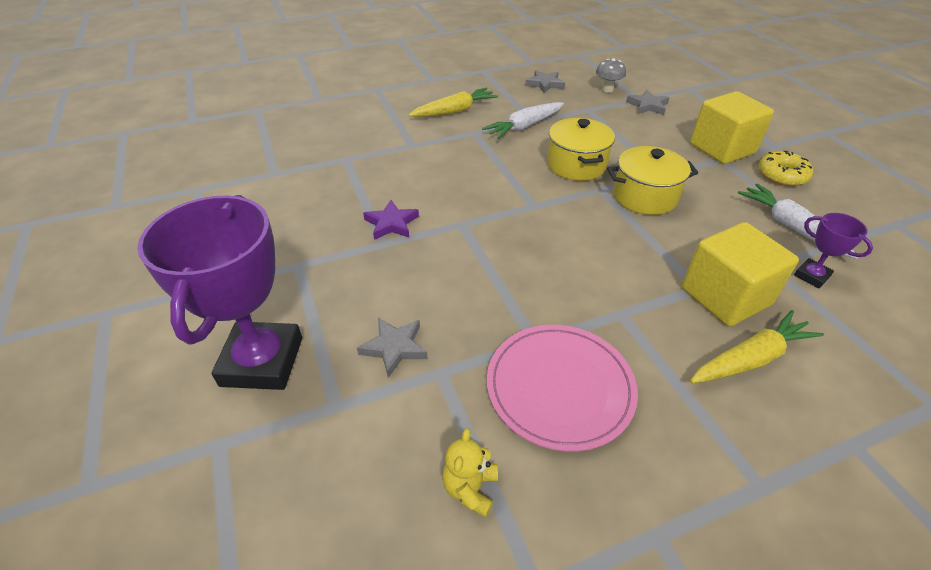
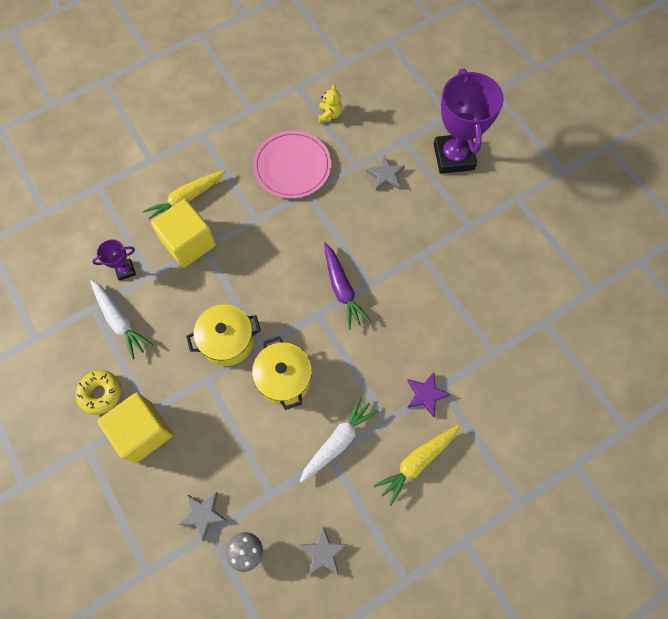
camera: 170 degrees right, 25 degrees up
(391, 223) = (422, 275): purple star -> purple star (426, 394)
(499, 223) = (342, 289): none -> purple carrot
(811, 276) = (125, 270): purple trophy -> purple trophy turned 60 degrees counterclockwise

